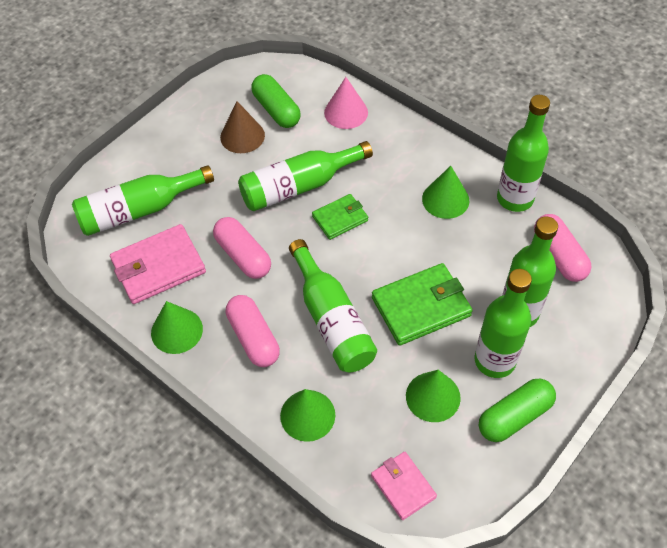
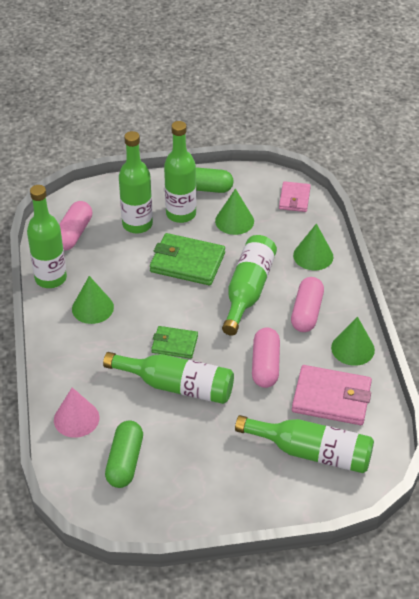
camera: 140 degrees left, 10 degrees down
(242, 136) = (175, 458): brown cone -> none

